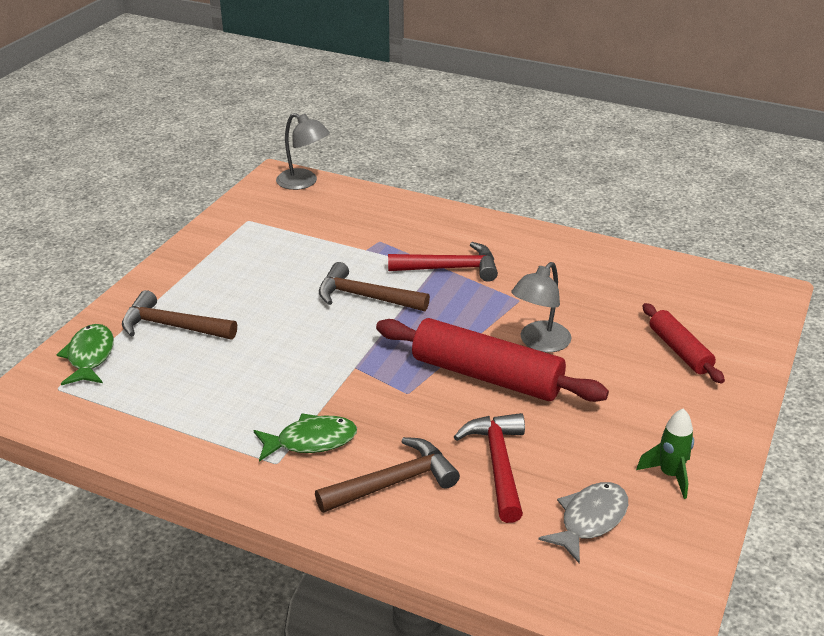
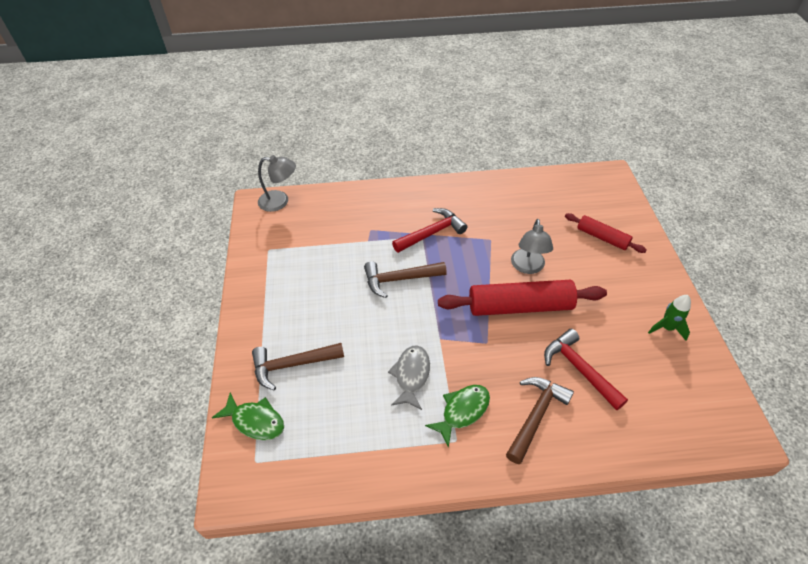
camera: 30 degrees left, 15 degrees up
(90, 356) = (255, 421): green fish -> green fish turned 150 degrees clockwise
(590, 520) = (656, 382): grey fish -> grey fish (411, 375)

